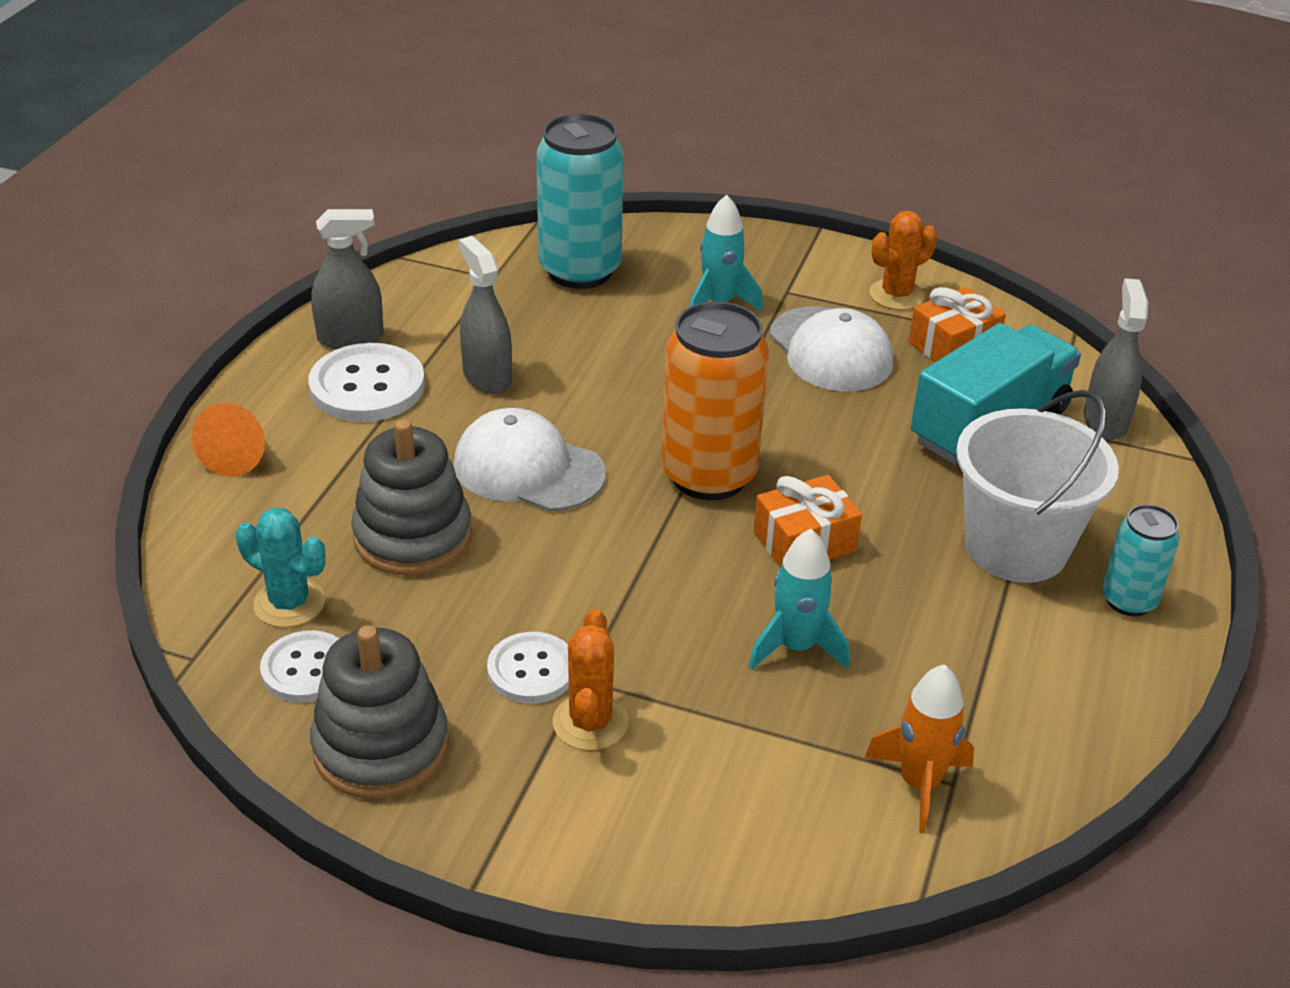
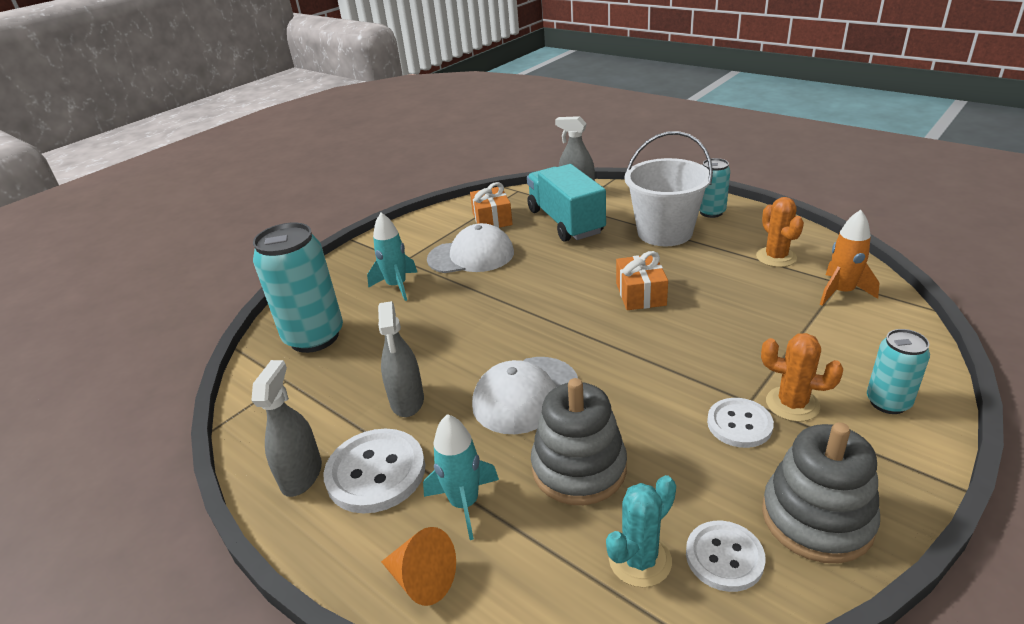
camera: 65 degrees left, 5 degrees down
(487, 377) = (407, 401): grey spray bottle -> grey spray bottle turned 90 degrees counterclockwise
(628, 828) = (888, 402): none -> turquoise can
(709, 475) = (567, 318): orange can -> none
(796, 647) = (731, 312): turquoise rocket -> turquoise rocket (464, 503)
(896, 295) = (435, 227): orange cactus -> orange cactus (776, 257)

